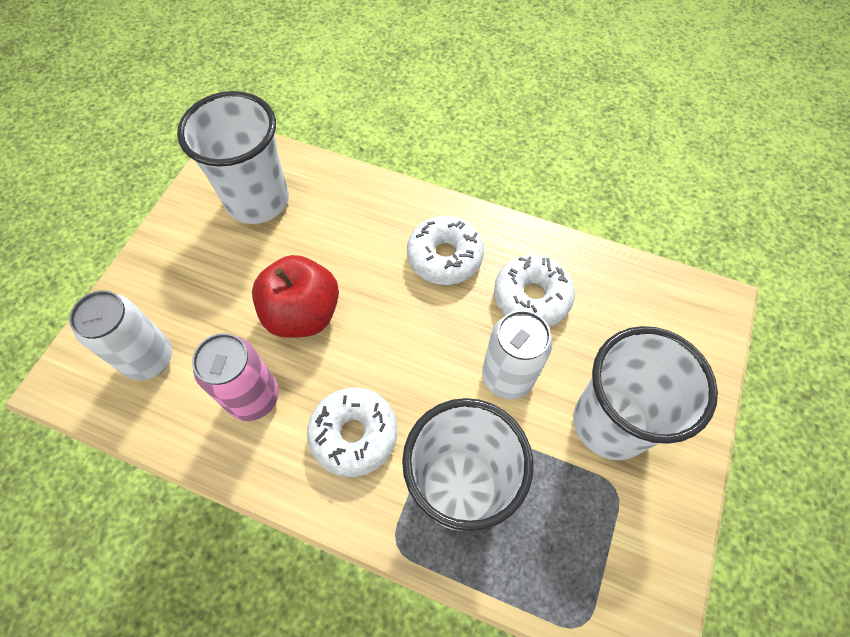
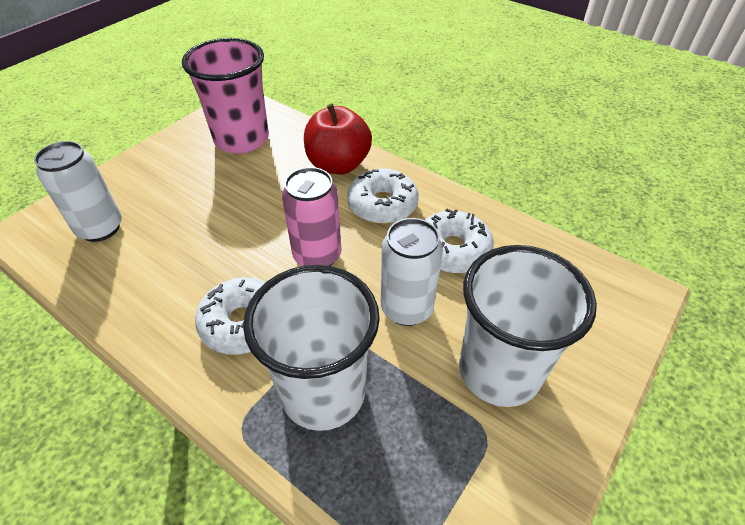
camera: 15 degrees right, 15 degrees down
(254, 397) = (170, 274): pink can -> pink can (317, 256)
(257, 200) = (241, 139): white cup -> pink cup
(303, 314) = (241, 222): red apple -> red apple (338, 165)

